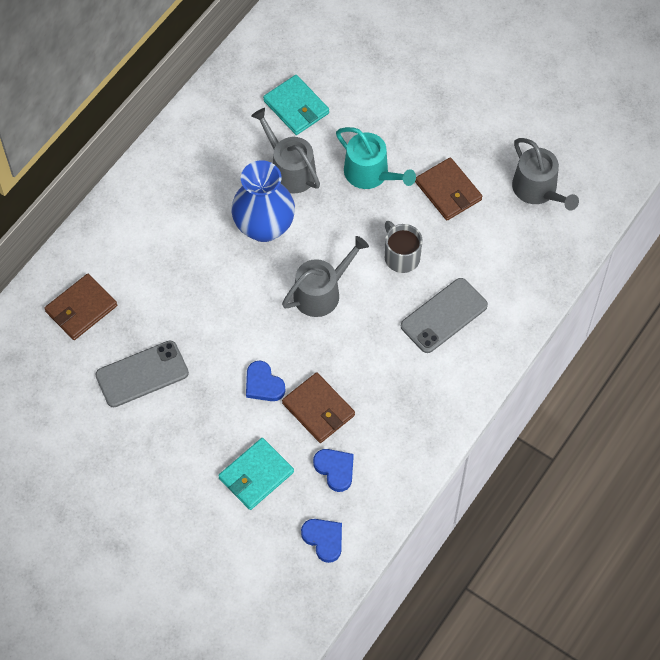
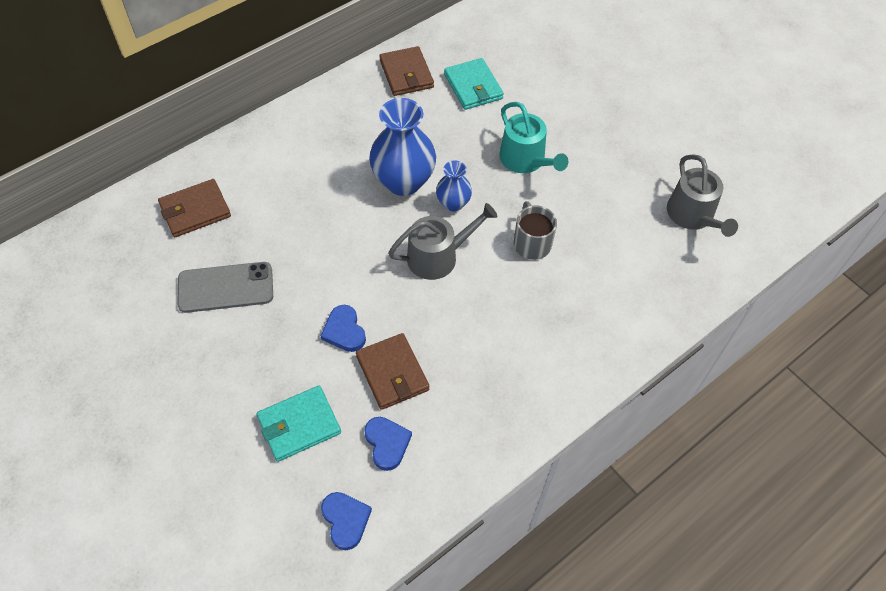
camera: 15 degrees right, 5 degrees down
(289, 169) = (447, 137): grey watering can -> none
(318, 236) = (453, 203): none -> blue vase
(444, 315) = (558, 312): grey phone -> none
(448, 191) = (599, 194): brown wallet -> brown wallet (406, 74)

